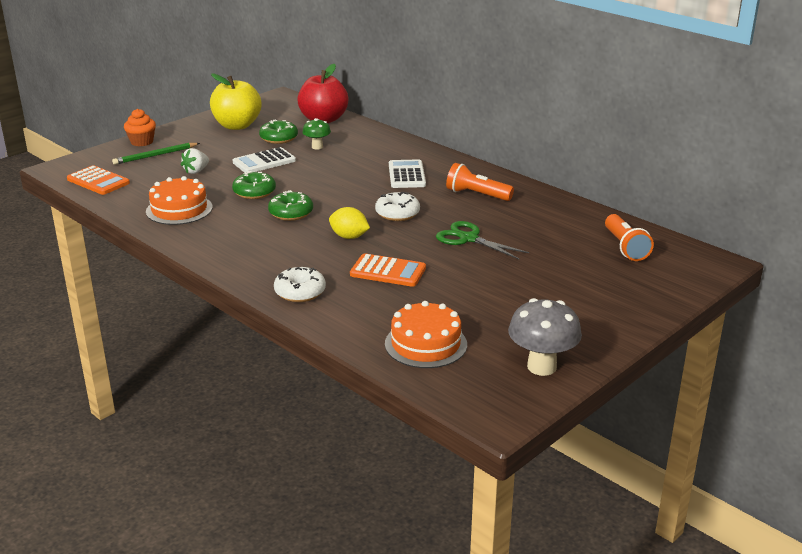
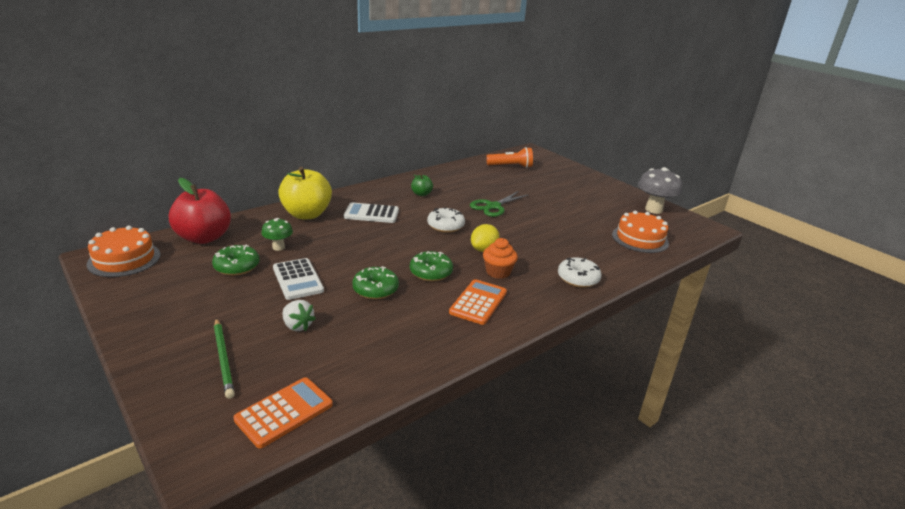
camera: 85 degrees left, 0 degrees up
(142, 142) = (161, 372): orange cupcake -> orange cupcake (498, 272)
(179, 209) = (401, 339): orange cake -> orange cake (124, 259)
(237, 125) = (170, 291): yellow apple -> yellow apple (306, 214)
(388, 271) = (543, 240): orange calculator -> orange calculator (478, 302)
(477, 195) = (421, 194): orange flashlight -> green apple

